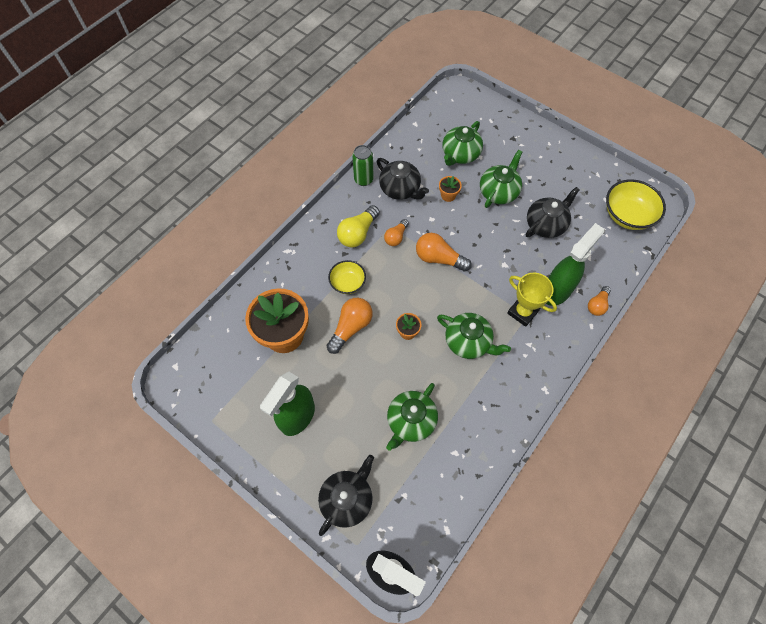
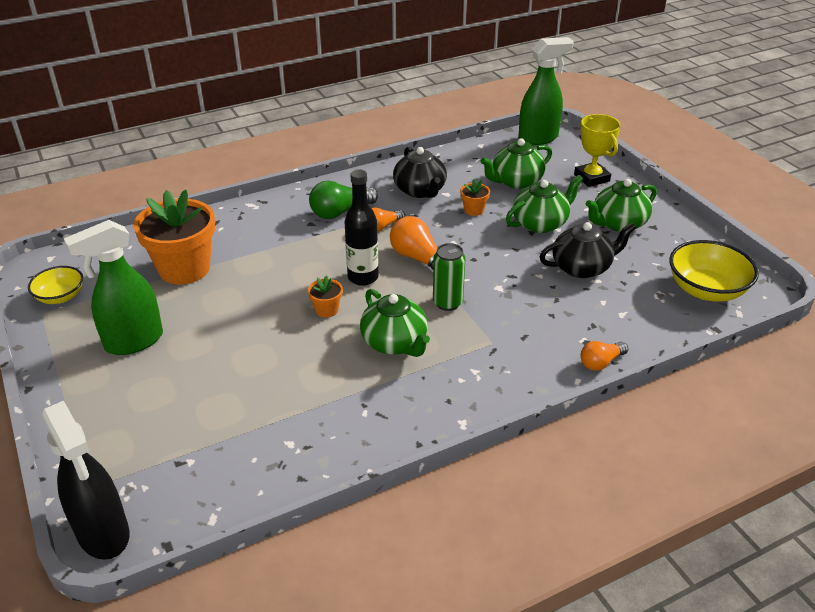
camera: 25 degrees right, 25 degrees down
(347, 283) = (293, 248): yellow bowl -> yellow bowl (60, 297)
(347, 499) = (119, 437): black teapot -> none
(351, 327) = (263, 285): orange light bulb -> none
(358, 233) = (340, 212): yellow light bulb -> green light bulb
(363, 179) = (384, 173): green can -> green can (447, 303)
(411, 421) = (260, 392): green teapot -> green teapot (618, 223)
(413, 292) = (363, 277): none -> black bottle
(522, 312) = (489, 337): yellow trophy -> yellow trophy (591, 178)
(557, 291) = (552, 332): green spray bottle -> green spray bottle (538, 138)

